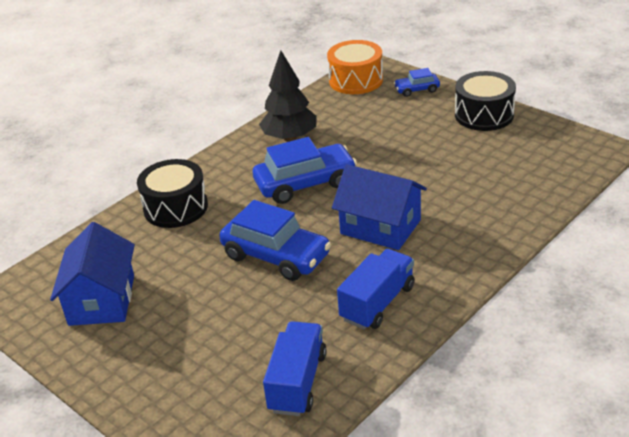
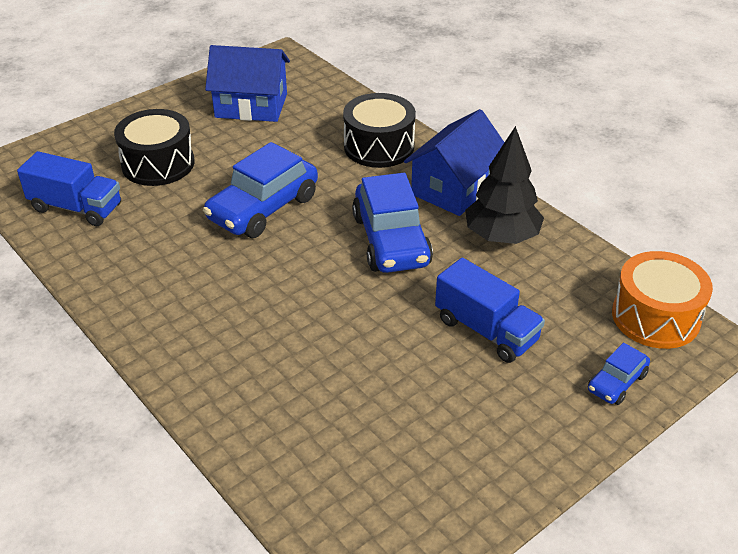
camera: 95 degrees right, 5 degrees up
(377, 303) = (149, 271): blue truck -> blue truck (486, 330)
(380, 227) = (279, 291): blue house -> blue house (454, 188)
(417, 90) = (617, 382): blue car -> blue car turned 135 degrees counterclockwise
(484, 115) = (521, 451): black drum -> black drum (158, 164)

